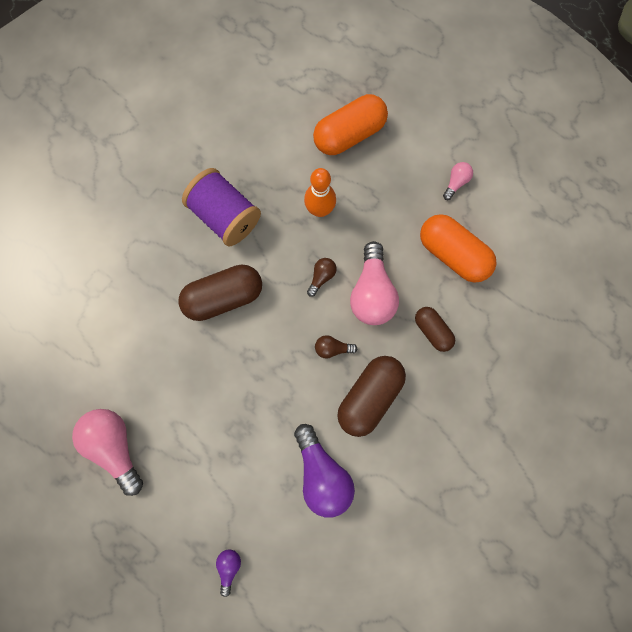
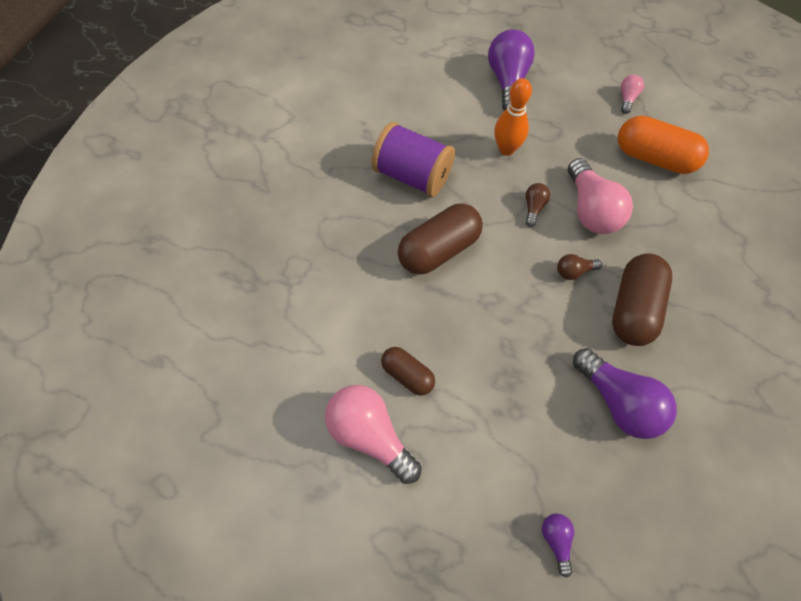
camera: 15 degrees left, 15 degrees down
(349, 134) = (508, 81): orange capsule -> purple light bulb
(432, 330) = (668, 230): brown capsule -> brown capsule (407, 375)

